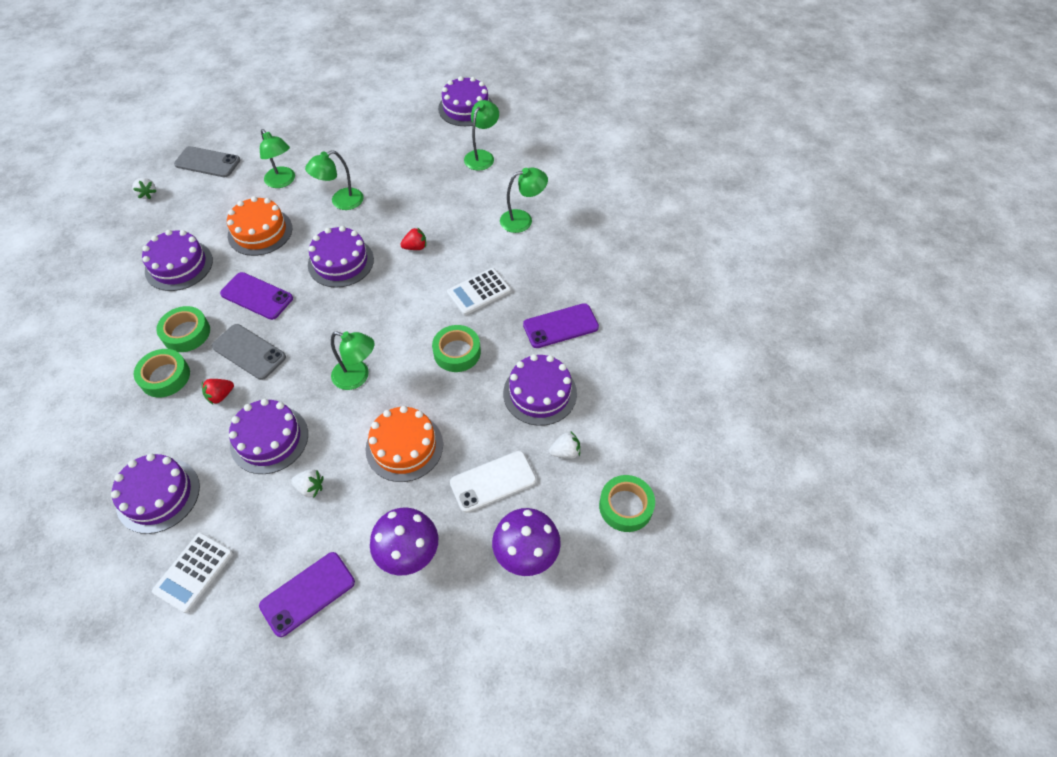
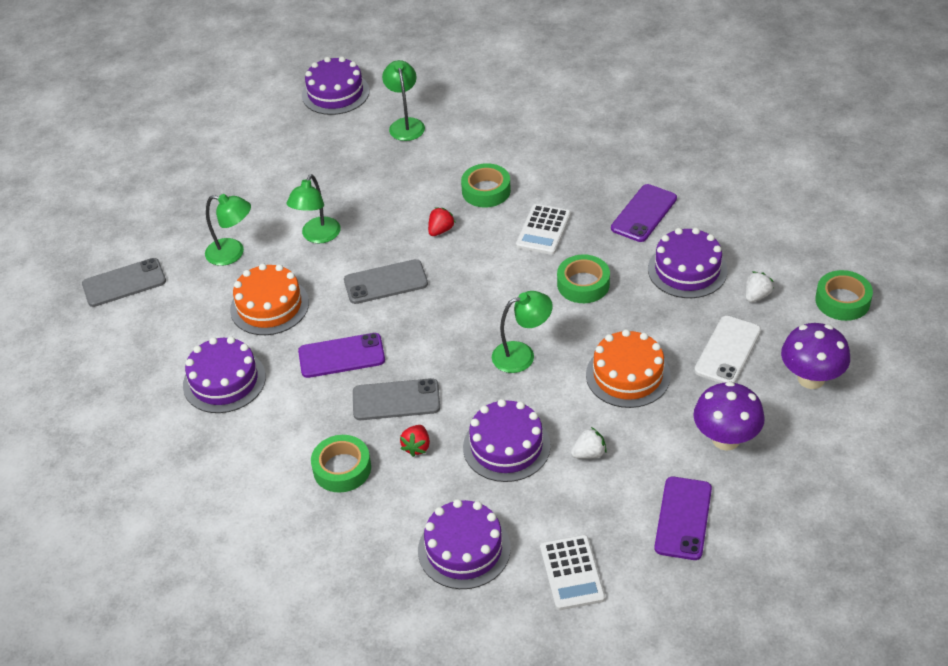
camera: 35 degrees left, 10 degrees down
(147, 194) = (97, 346): white strawberry -> none
(186, 333) = (313, 425): green tape -> green tape (486, 191)
(341, 262) = (386, 282): purple cake -> grey phone
(523, 220) = (510, 154): green lamp -> none

